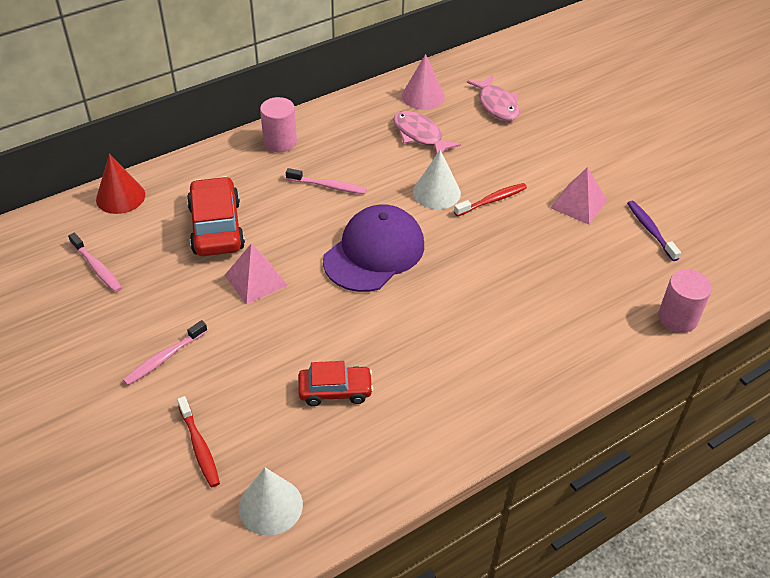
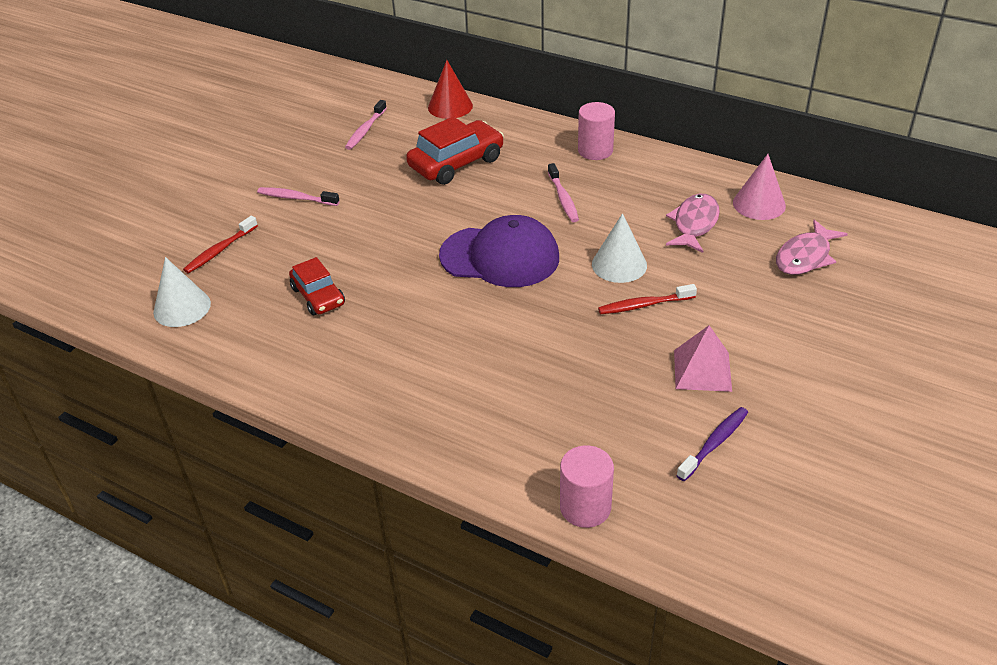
camera: 65 degrees right, 5 degrees down
(255, 280) = (412, 206): pink pyramid -> none
(492, 200) = (644, 305): red toothbrush -> red toothbrush turned 135 degrees clockwise

